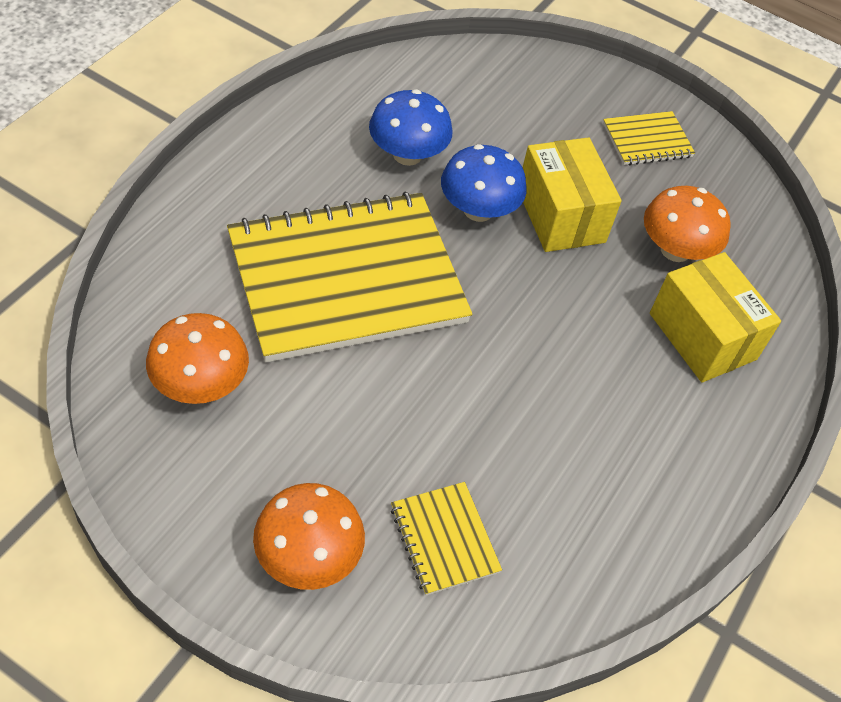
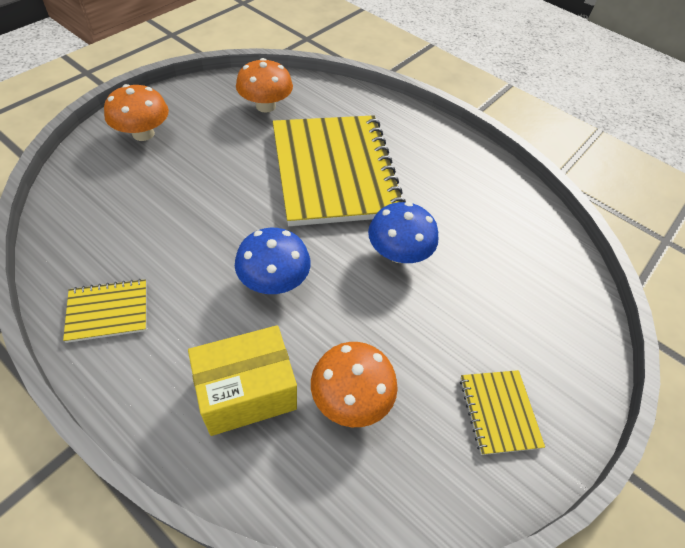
camera: 100 degrees right, 0 degrees up
(407, 154) = (454, 219): blue mushroom -> blue mushroom (274, 280)
(444, 539) = (128, 188): yellow notebook -> yellow notebook (108, 311)
(560, 215) = (393, 309): yellow box -> none

